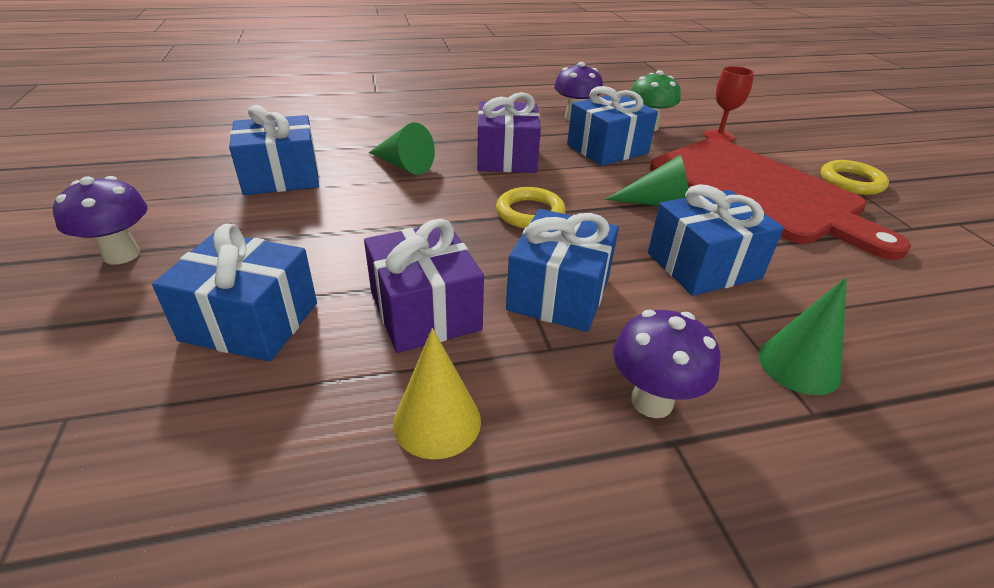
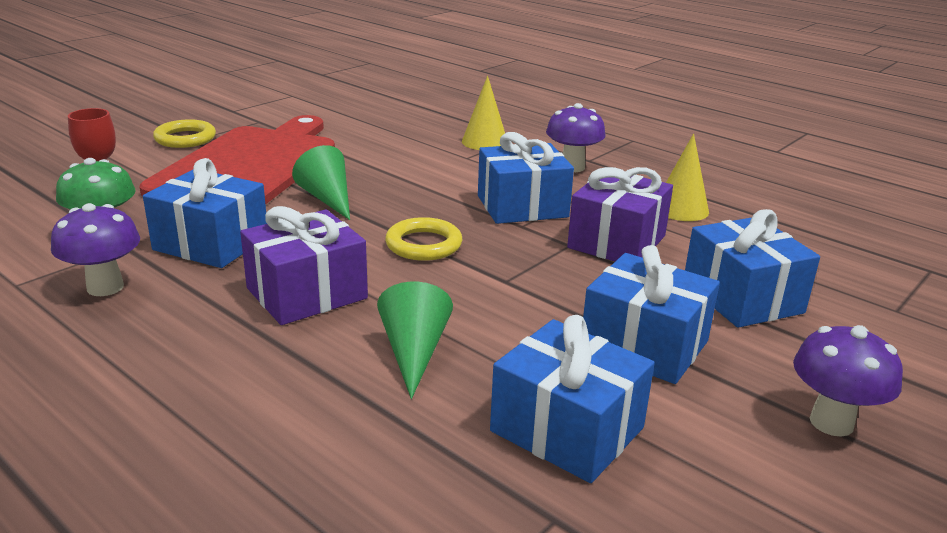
camera: 125 degrees left, 10 degrees down
(703, 265) = (412, 171): blue gift -> blue gift (644, 345)
(798, 365) = (484, 142): green cone -> yellow cone

